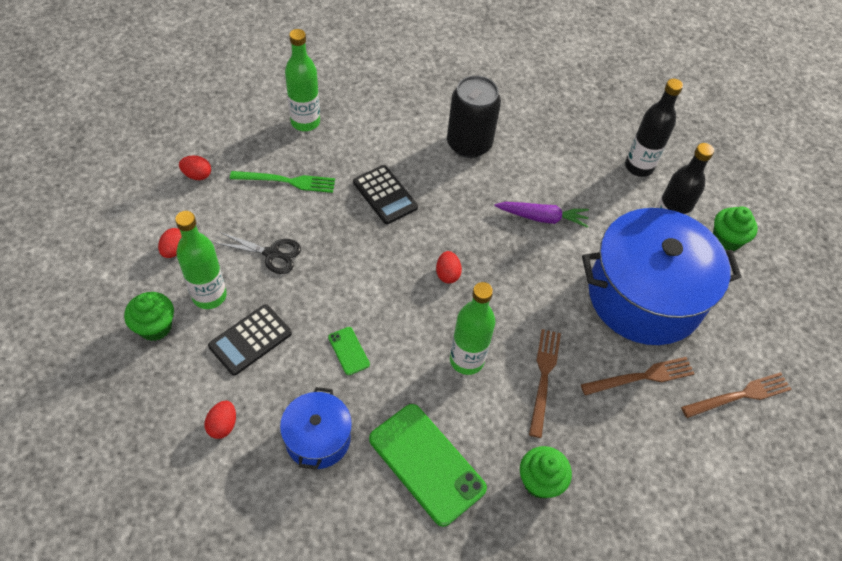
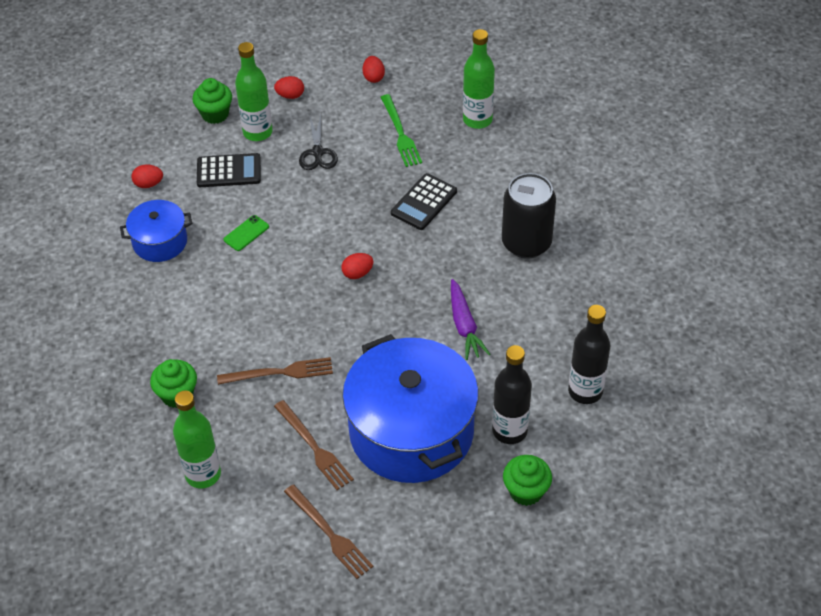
camera: 75 degrees right, 5 degrees down
(250, 340) = (229, 171): black calculator -> black calculator turned 150 degrees clockwise
(426, 463) = (164, 315): green phone -> none
(466, 360) = (273, 313): green bottle -> green bottle (203, 474)

